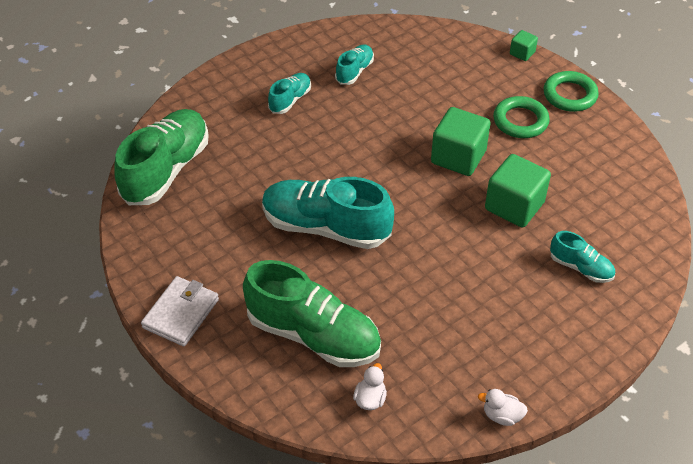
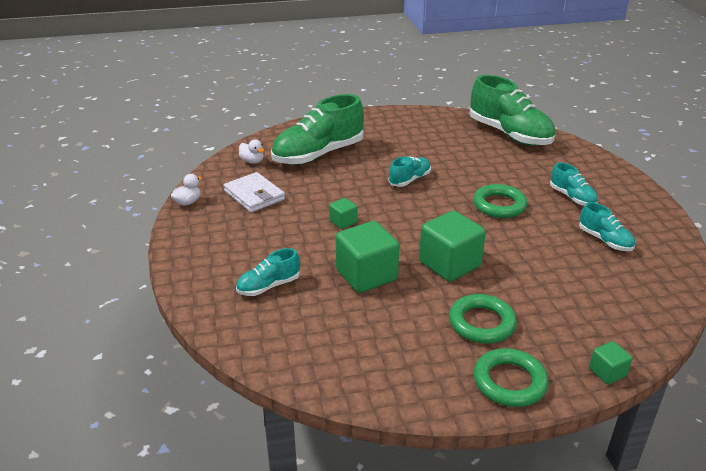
camera: 115 degrees right, 15 degrees down
(181, 313) = (374, 119): white wallet -> white wallet (254, 195)
(326, 227) = (409, 180): turquoise shoe -> turquoise shoe, size x0.49
(336, 146) = (499, 205): none -> green ring
(444, 254) = (343, 222): none -> green cube

